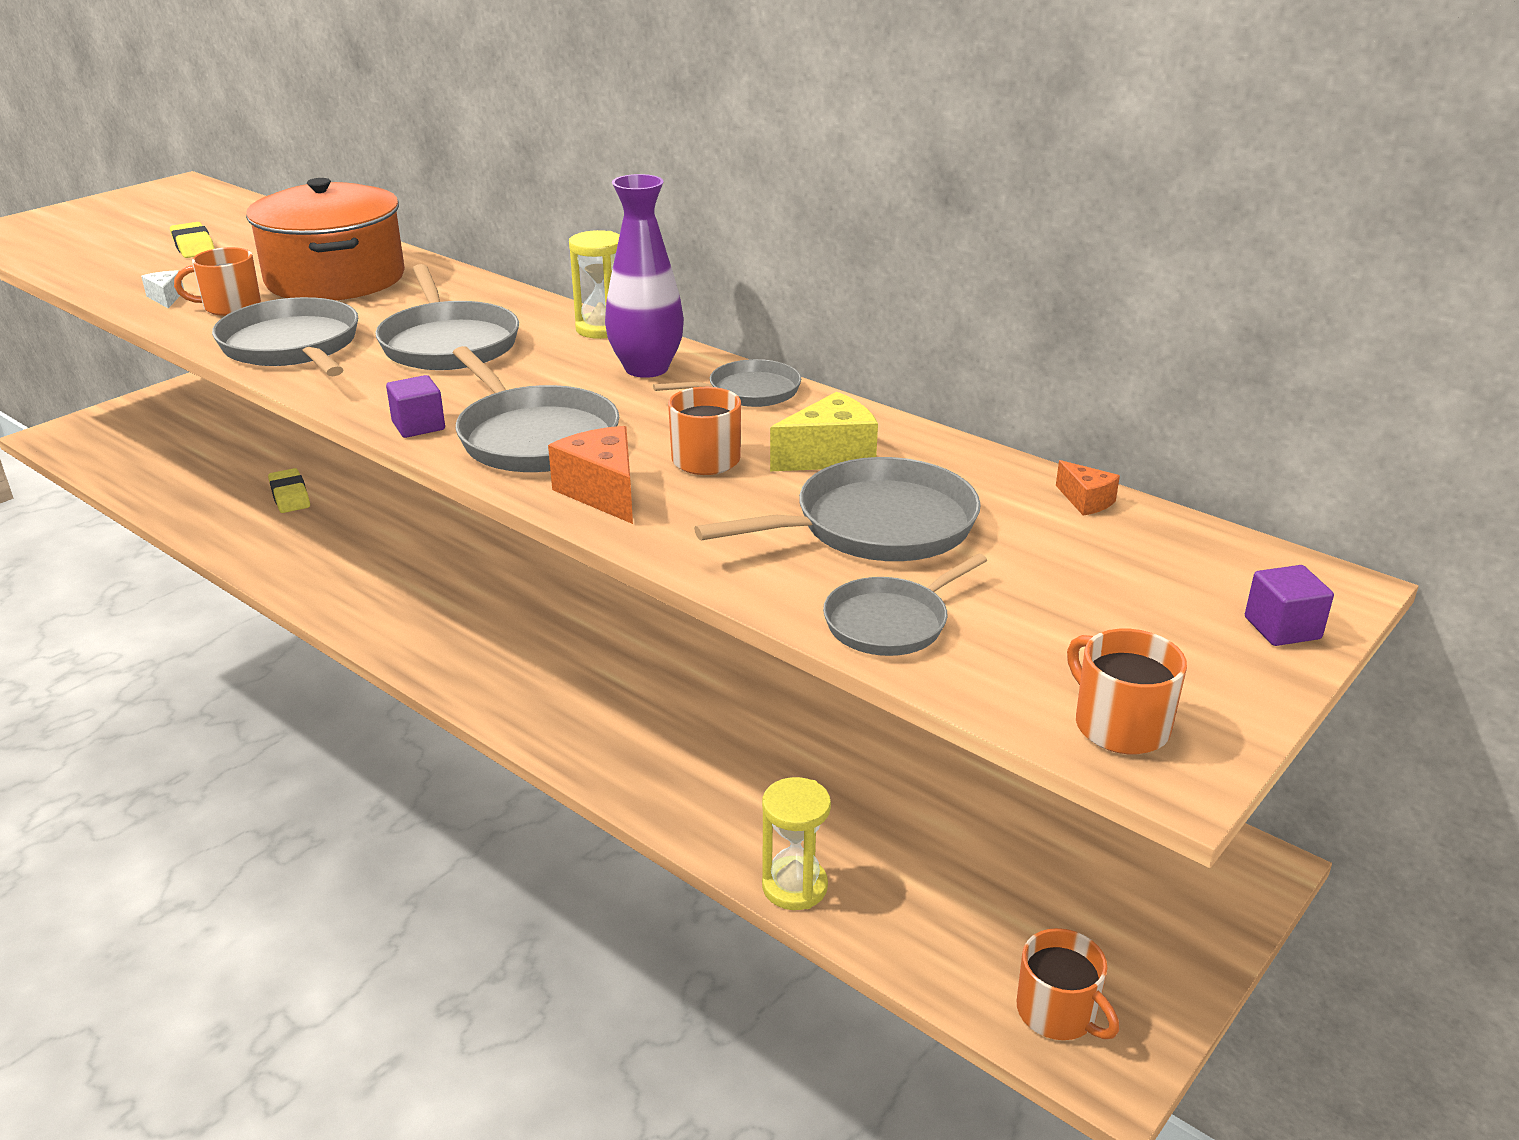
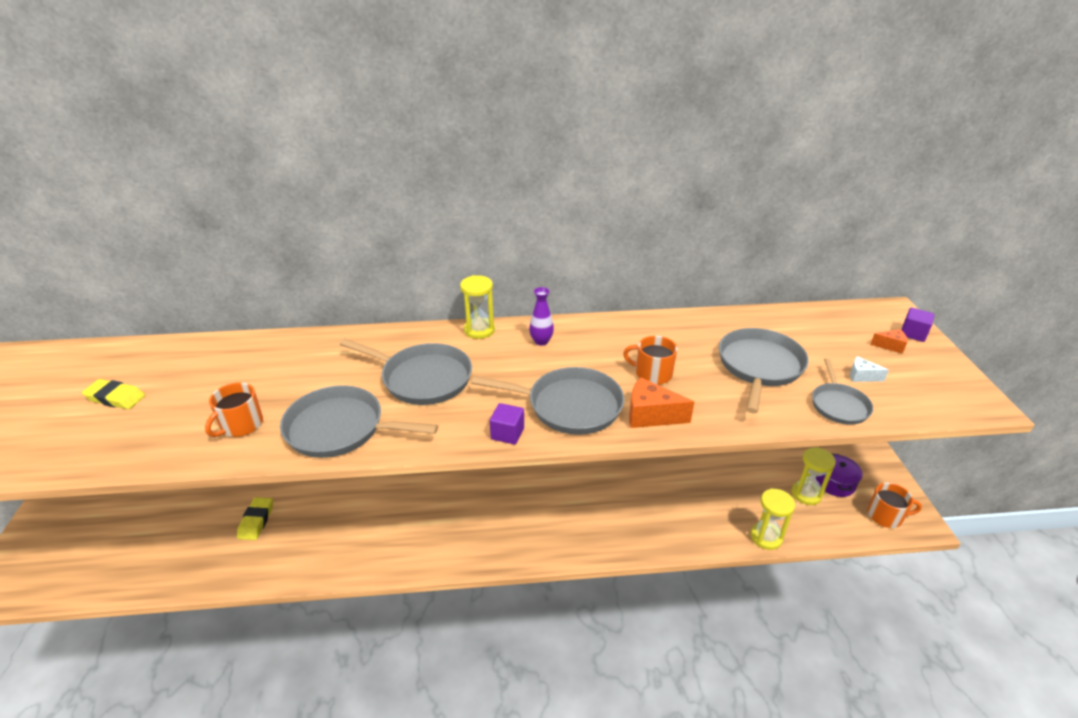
camera: 45 degrees left, 5 degrees up
(166, 298) = (179, 443): white cheese -> white cheese (861, 376)
(290, 496) = (256, 521): yellow eraser -> yellow eraser turned 75 degrees clockwise
(335, 278) = (271, 372): orange pot -> none
(646, 368) = (541, 341): purple vase -> purple vase, size x0.55
(749, 391) = (603, 330): grey pan -> none
(830, 456) = (688, 344): yellow cheese -> none
(965, 889) = (806, 494): none -> yellow hourglass
(1049, 912) = (835, 483): none -> purple pot
(1086, 501) = (789, 315): orange cheese -> orange cheese (890, 346)
(1119, 725) = (950, 398): orange mug -> none

